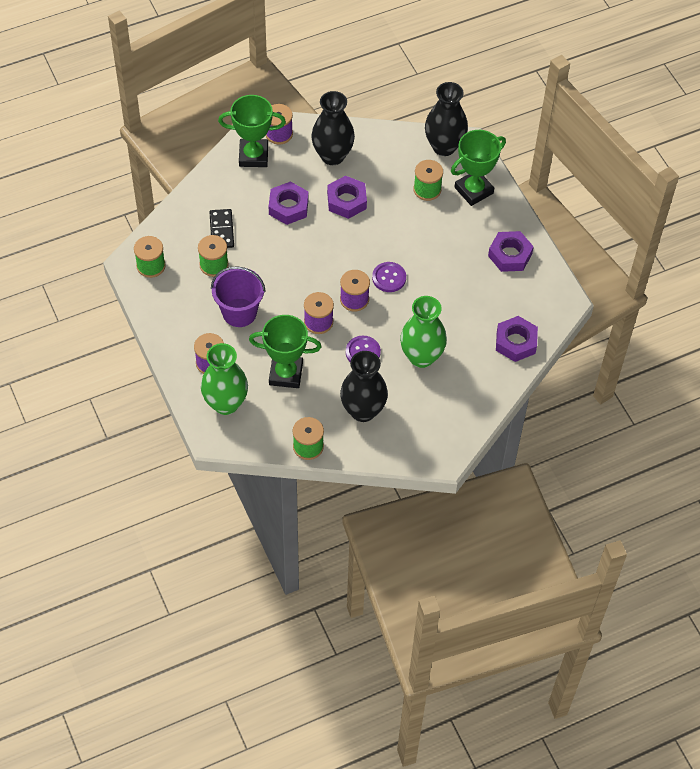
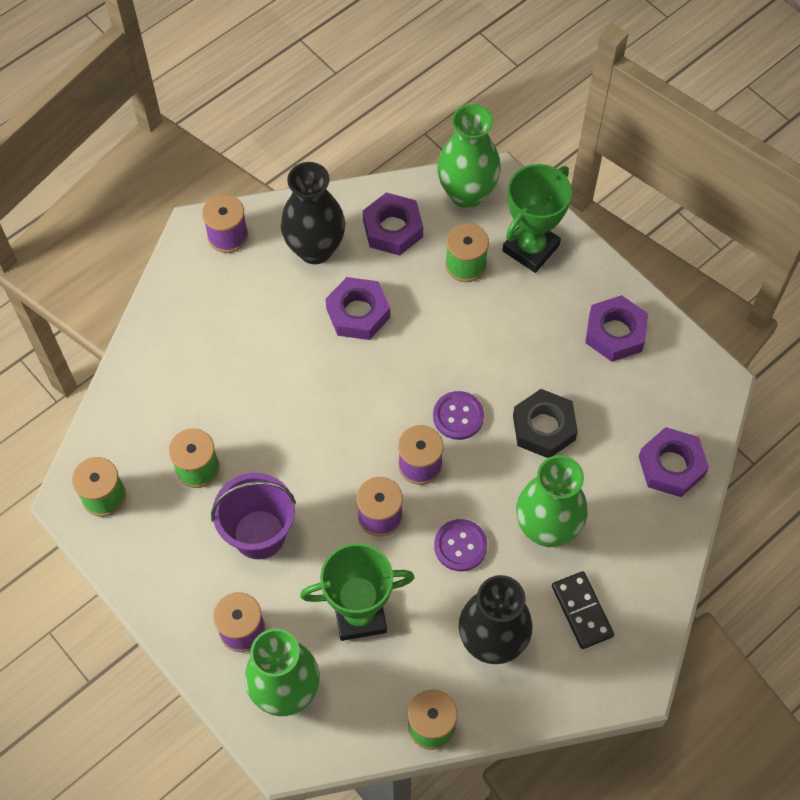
camera: 15 degrees left, 5 degrees up
(222, 230) = (192, 409): black domino -> black domino (582, 611)
(253, 156) = (202, 280): green trophy -> none
(288, 207) = (278, 345): purple nut -> purple nut (393, 229)
(441, 298) = (543, 427): none -> black nut
(444, 146) = (467, 193): black vase -> green vase

